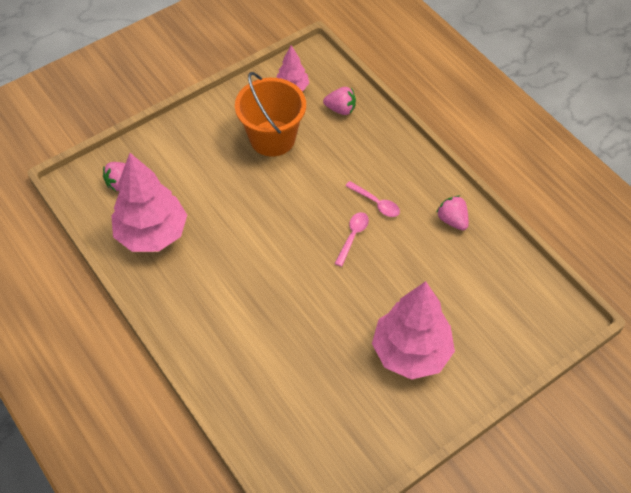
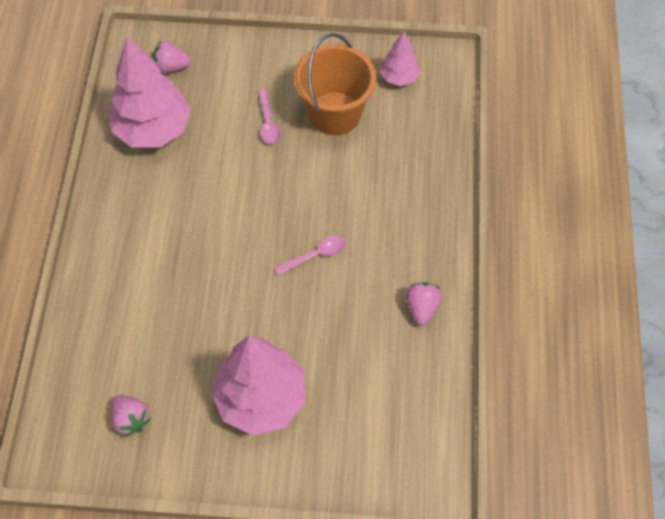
camera: 40 degrees right, 5 degrees up
(340, 109) = (424, 128): pink strawberry -> pink strawberry (131, 419)
(376, 203) = (367, 240): pink spoon -> pink spoon (268, 122)

